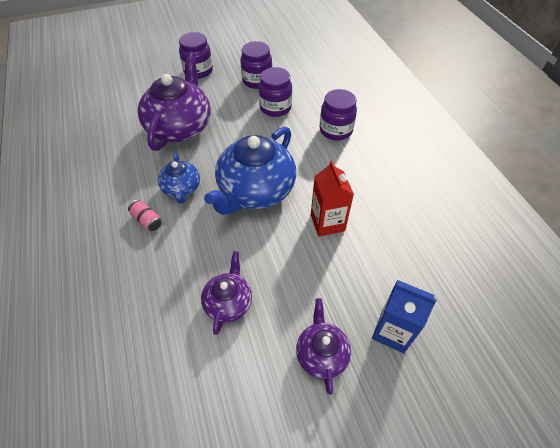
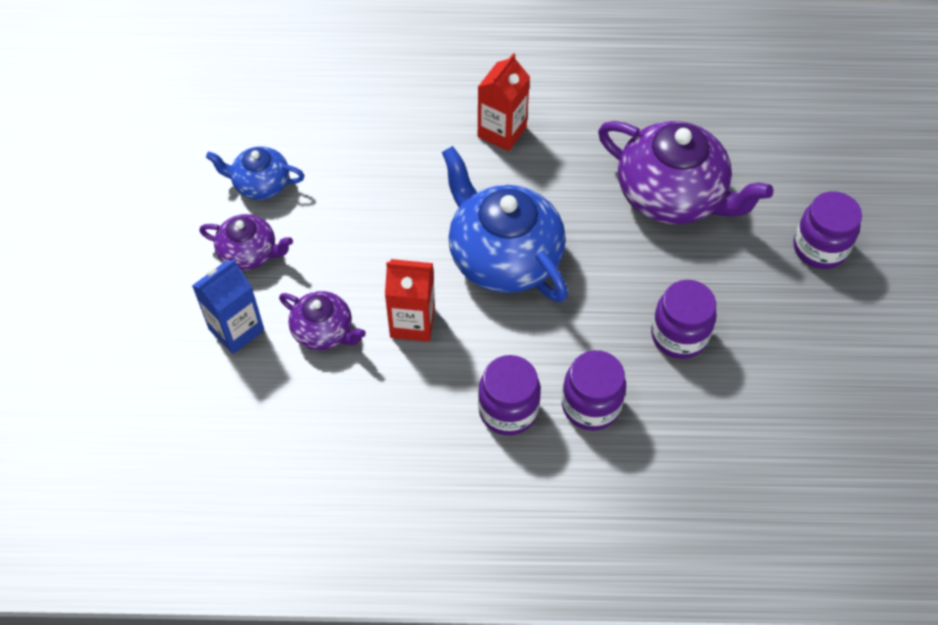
camera: 110 degrees right, 5 degrees up
(147, 220) = (502, 132): pink can -> red carton
(181, 189) = (541, 175): blue teapot -> blue teapot (260, 184)
(228, 302) = (350, 187): purple teapot -> purple teapot (324, 331)
(257, 81) = (765, 330): purple jar -> purple jar (508, 410)

